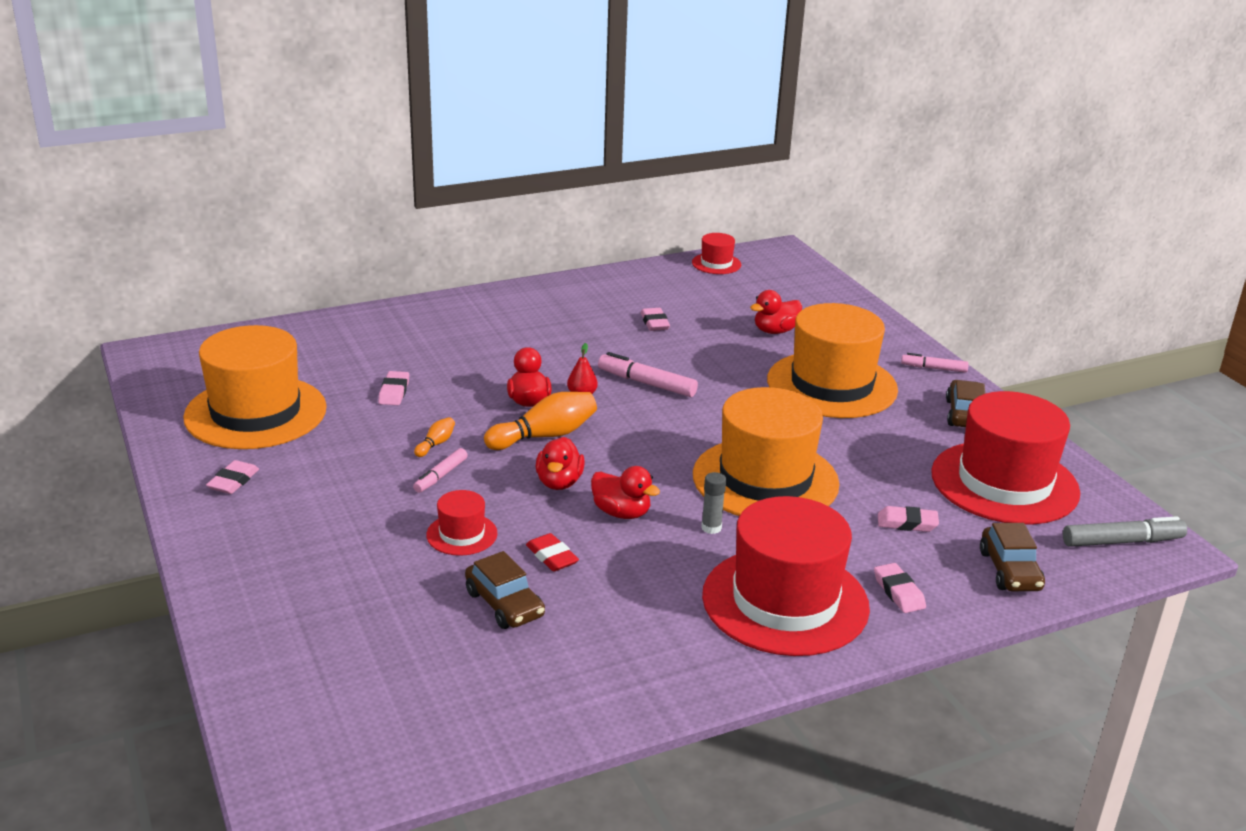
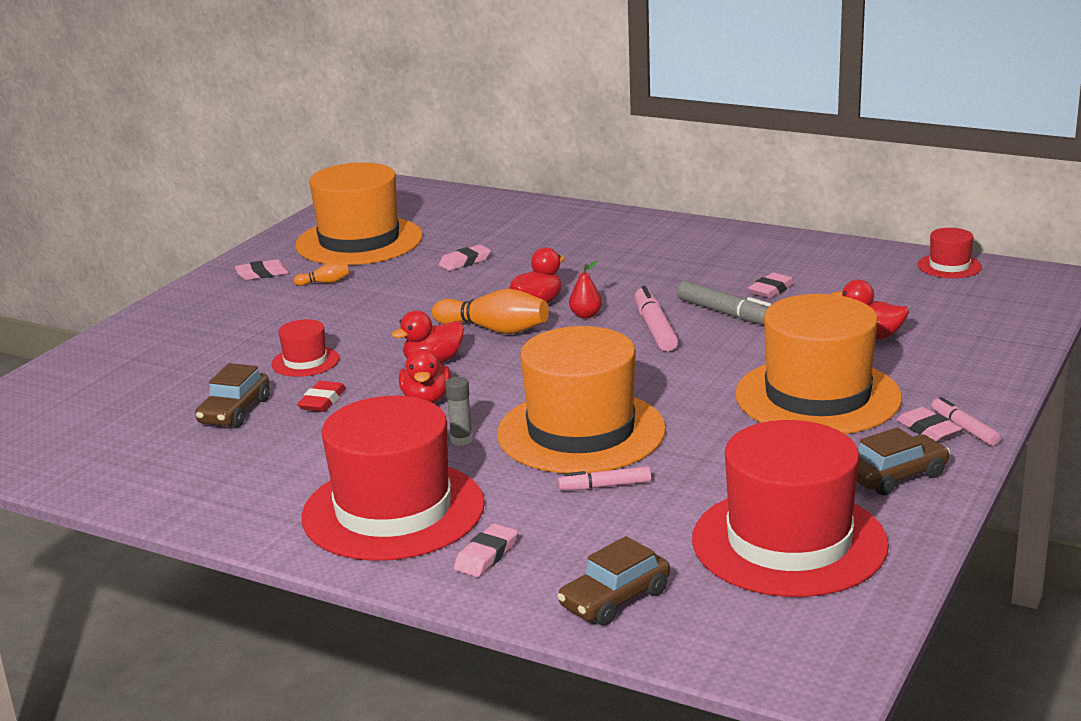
camera: 55 degrees right, 5 degrees down
(436, 444) = (415, 303): orange bowling pin -> orange bowling pin (325, 282)
(440, 476) = (373, 323): pink marker -> pink marker (605, 486)
(907, 523) = (616, 519): pink eraser -> pink eraser (928, 429)
(1122, 542) = (784, 646): grey marker -> grey marker (727, 314)

